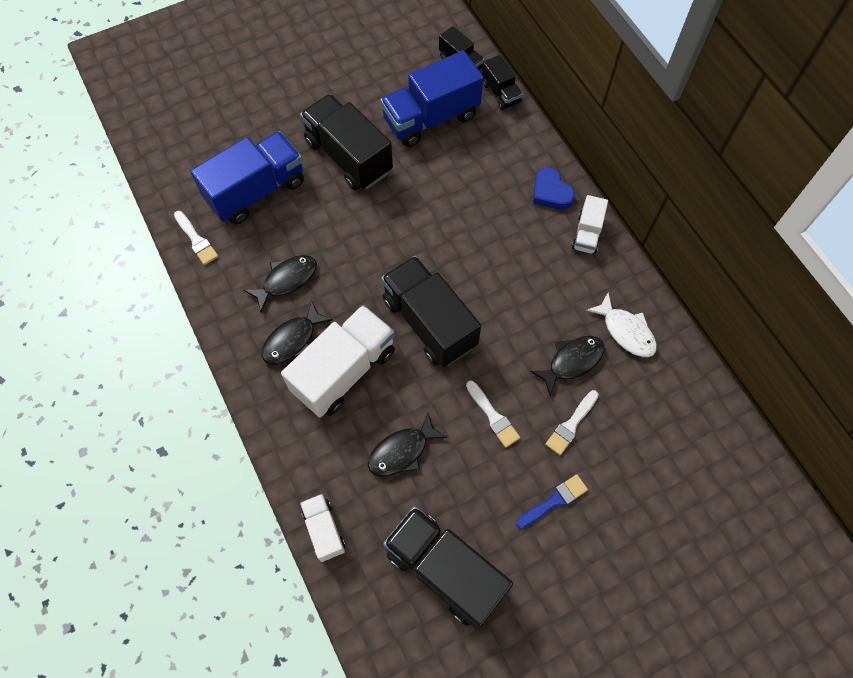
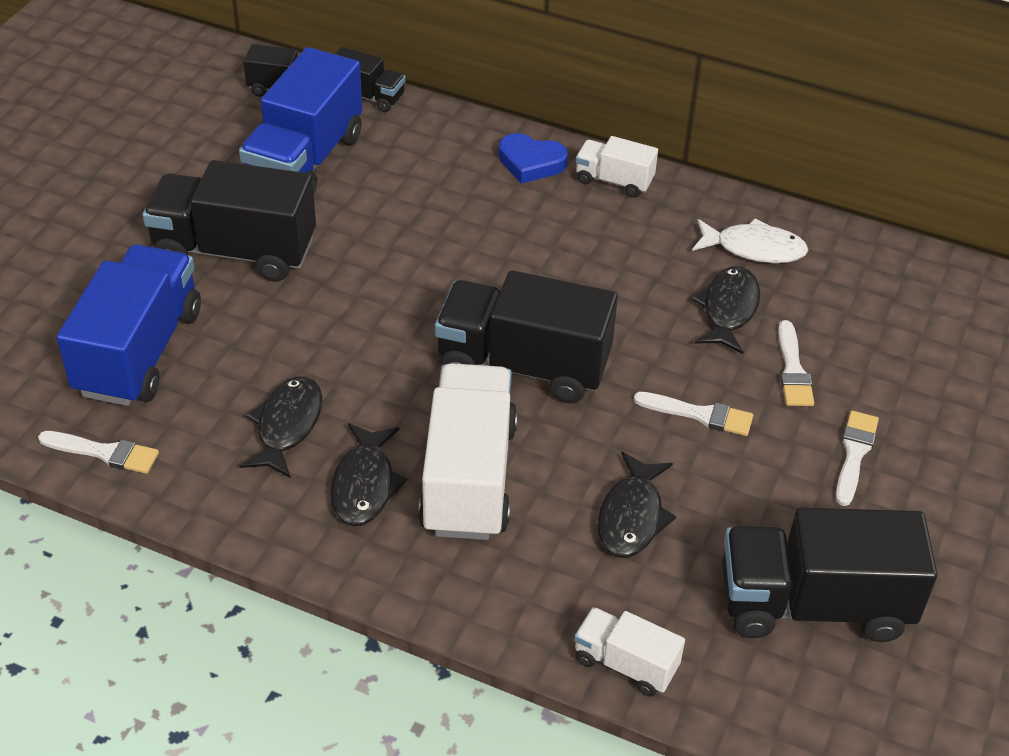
camera: 40 degrees left, 20 degrees down
(554, 501) = (854, 454): blue brush -> white brush
(587, 234) = (614, 181): white truck -> white truck turned 135 degrees clockwise

